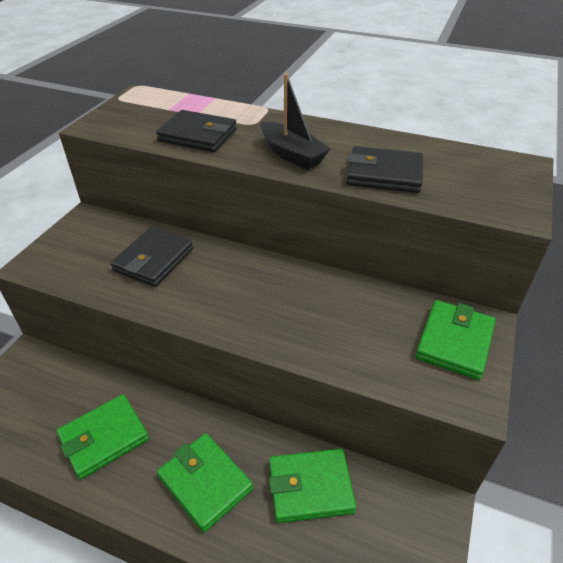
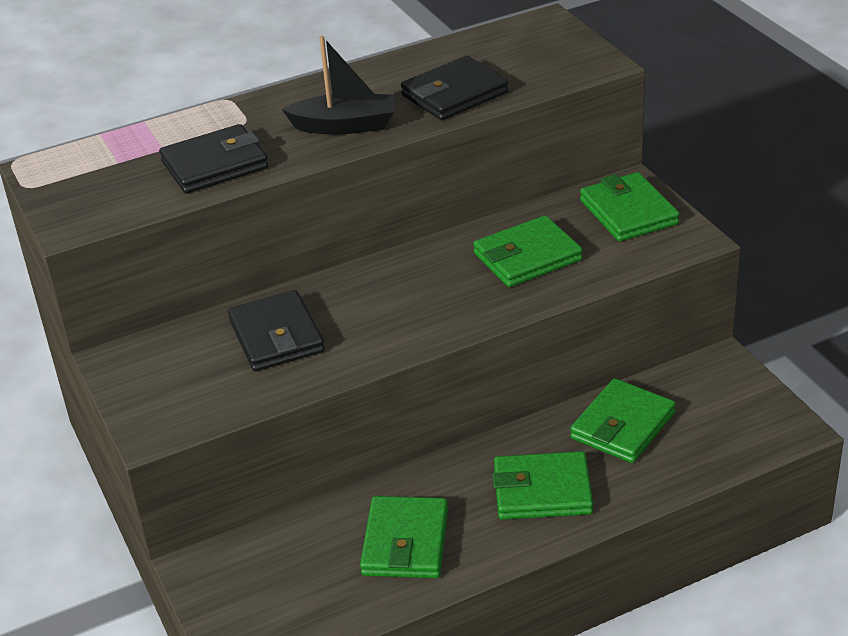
camera: 45 degrees left, 5 degrees down
(342, 320) = (527, 257): none -> green wallet

